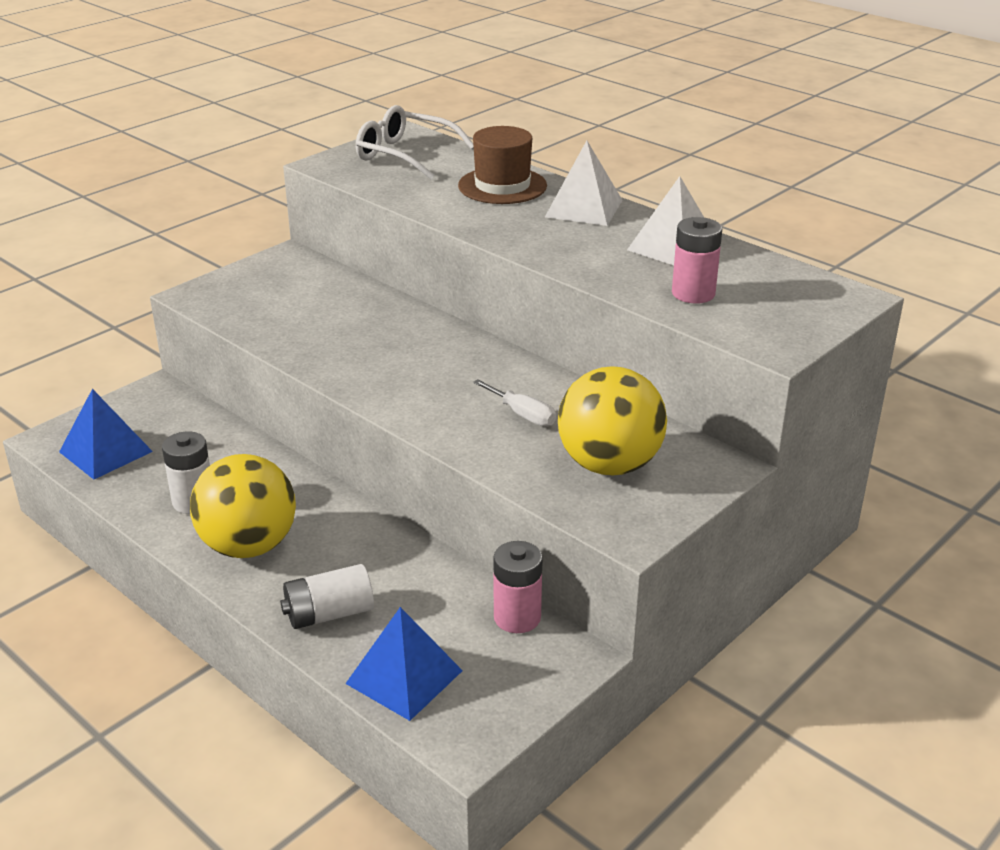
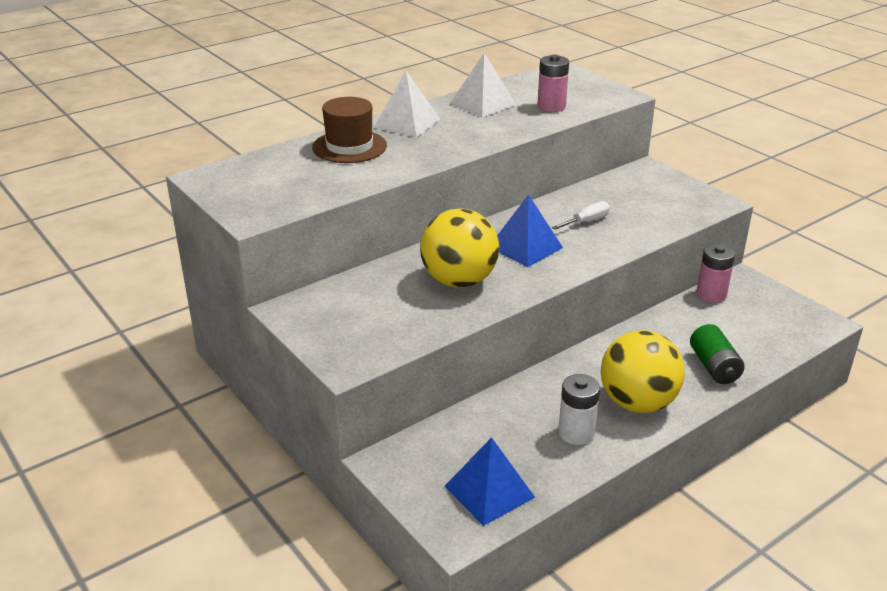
camera: 80 degrees left, 0 degrees up
(329, 614) = (714, 367): white battery -> green battery
(404, 677) = (772, 340): blue pyramid -> blue pyramid (525, 247)
(405, 155) = (256, 180): white glasses -> none
(609, 465) = (647, 200): yellow ball -> yellow ball (459, 281)

